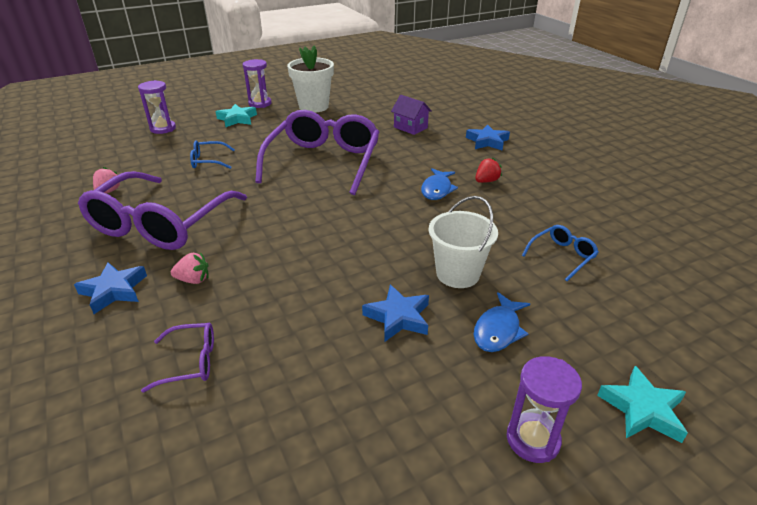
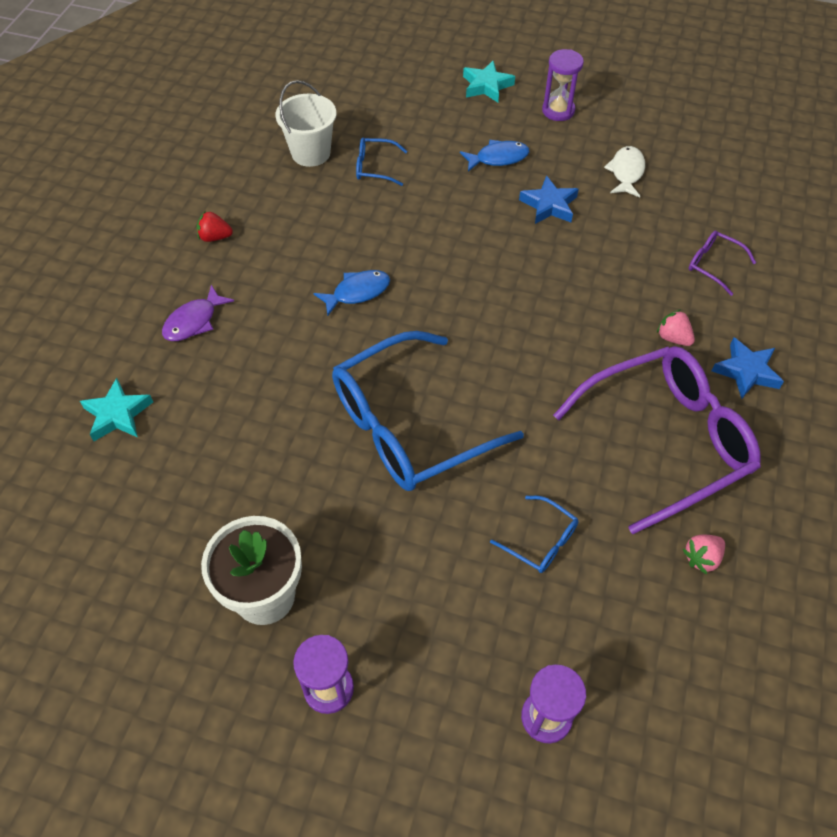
camera: 135 degrees left, 20 degrees up
(237, 119) = (411, 652): turquoise star -> turquoise star (117, 414)
(324, 161) = (409, 426): purple glasses -> blue glasses
(367, 408) = (626, 172): none -> white fish
(410, 127) = (225, 418): purple house -> none
(458, 274) = (467, 205): white bucket -> white bucket (311, 153)
(486, 181) = (298, 269): red strawberry -> red strawberry (215, 237)
(487, 141) = (194, 321): blue star -> purple fish

